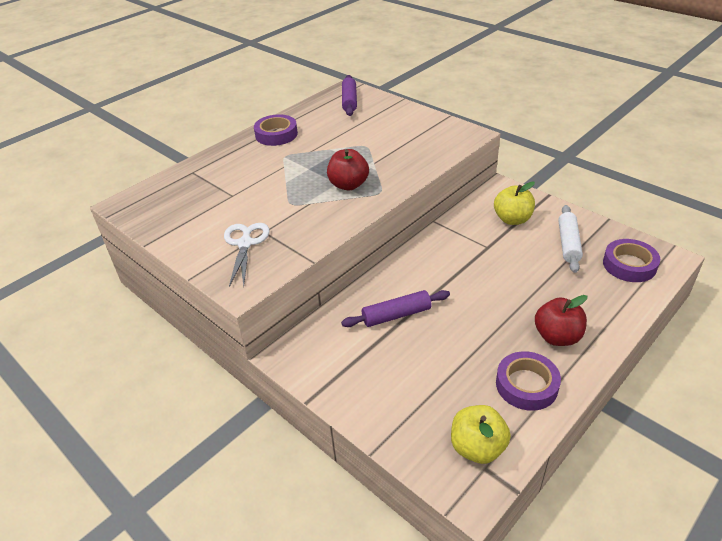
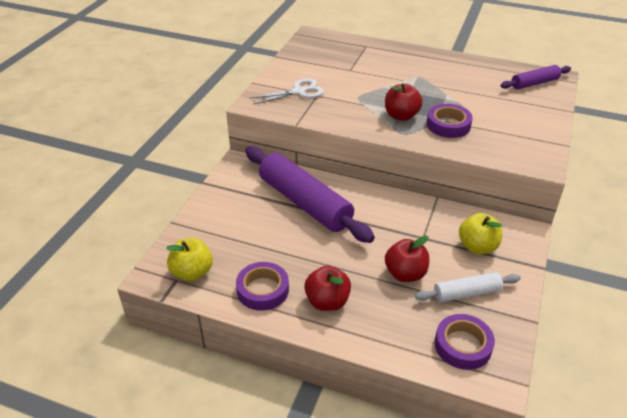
camera: 65 degrees right, 0 degrees up
(276, 134) = (445, 64): purple tape -> purple tape (448, 125)
(396, 315) = (305, 203): purple rolling pin -> purple rolling pin, size x1.93
(533, 272) = (405, 274): none -> red apple

